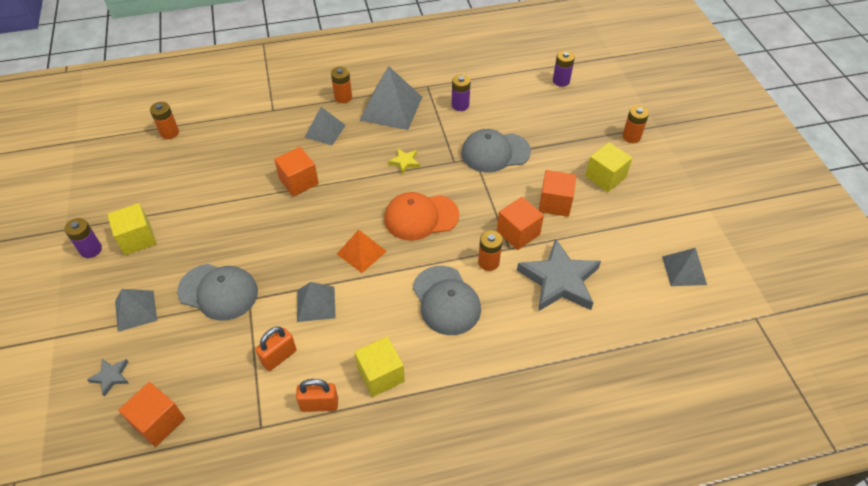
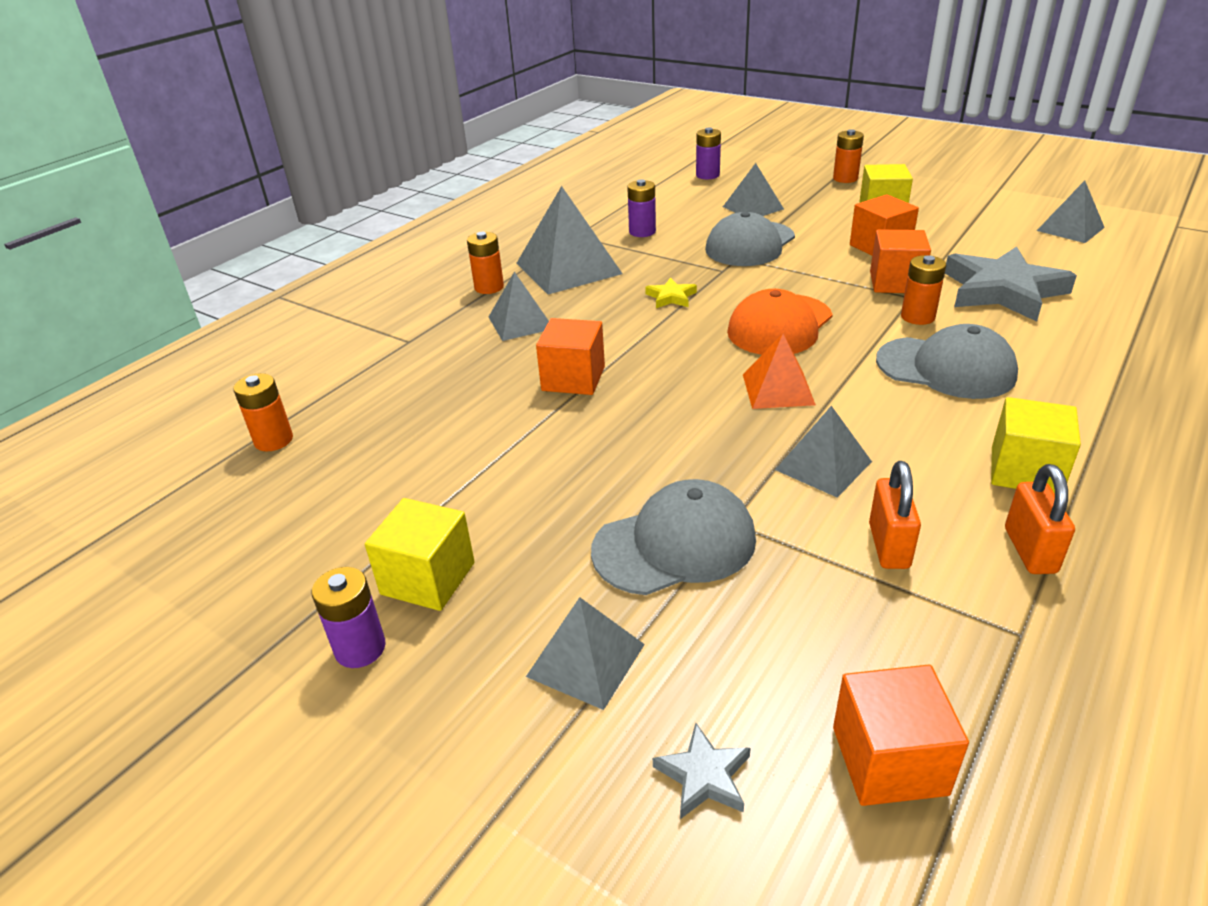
camera: 40 degrees left, 15 degrees down
(319, 404) = (1030, 550): orange padlock -> orange padlock turned 45 degrees counterclockwise
(541, 125) = (753, 208): none -> grey pyramid

